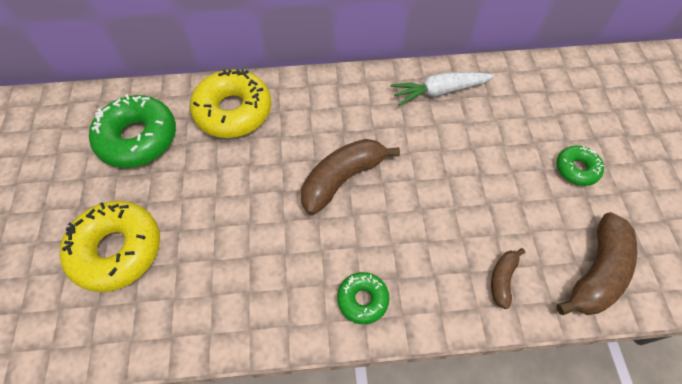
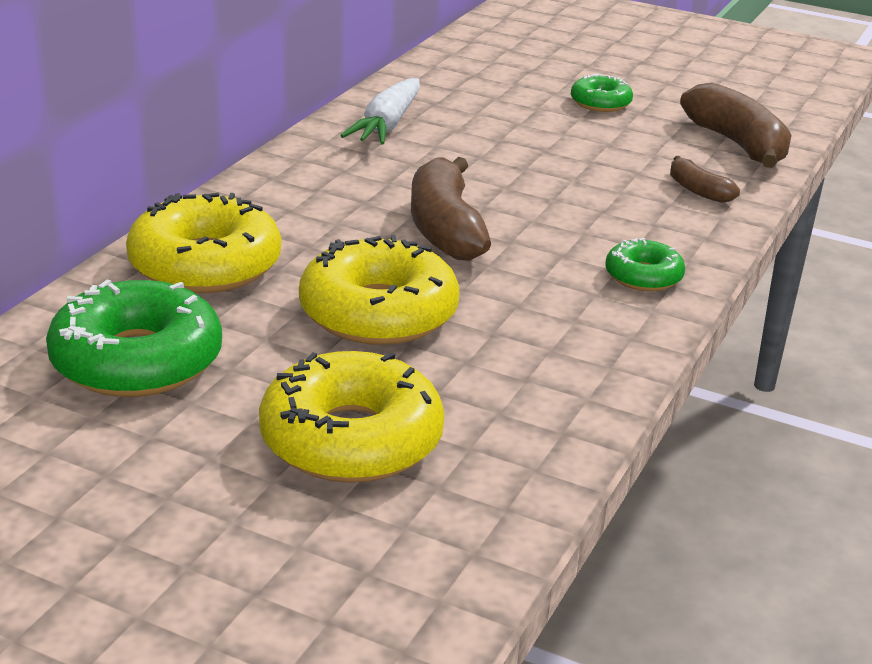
camera: 60 degrees left, 30 degrees down
(235, 199) = (378, 313): none -> yellow donut

